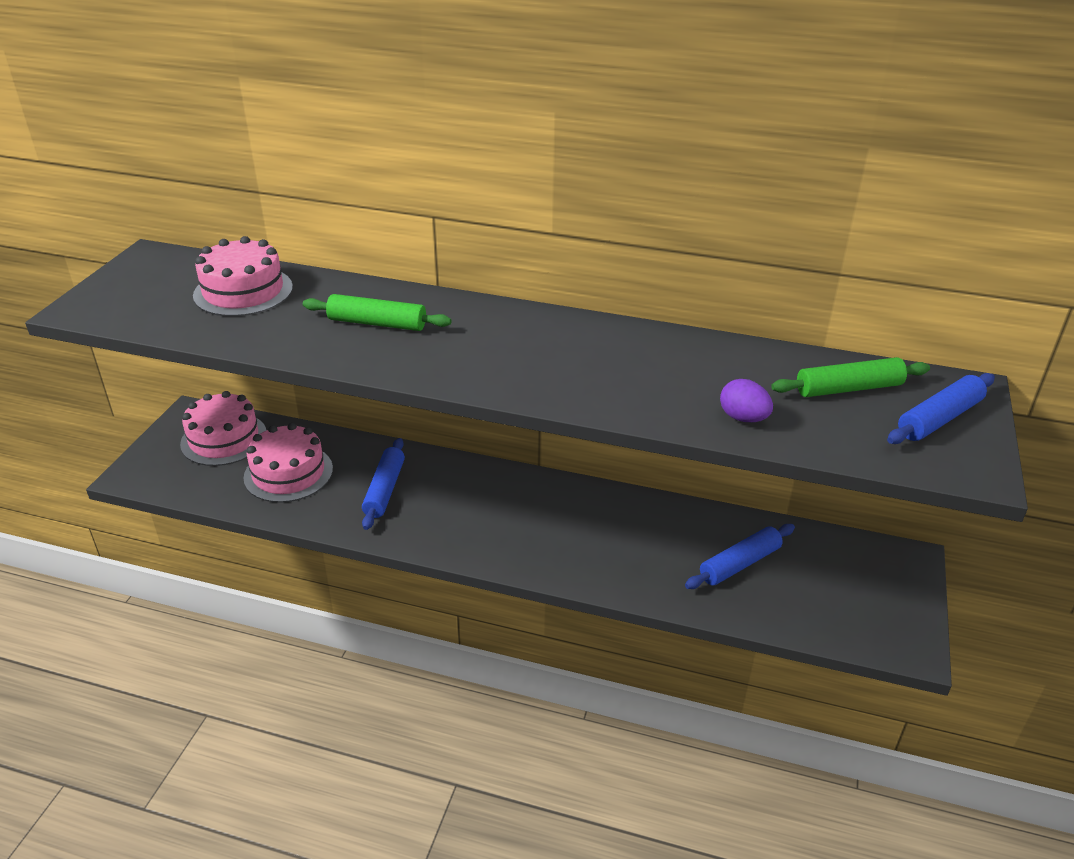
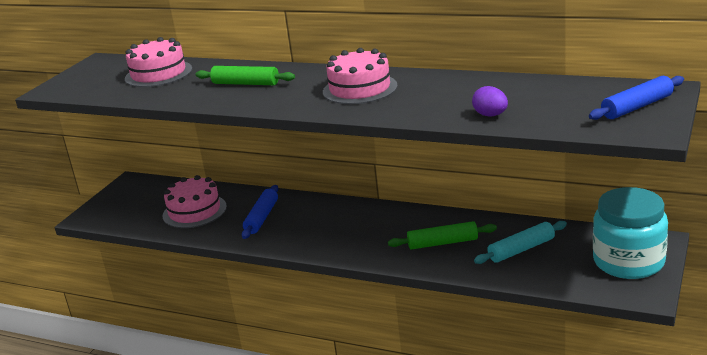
camera: 10 degrees right, 10 degrees down
(224, 439) = (152, 194): pink cake -> pink cake (360, 89)
(740, 564) = (521, 249): blue rolling pin -> turquoise rolling pin
(848, 388) = (574, 95): green rolling pin -> green rolling pin (442, 243)
(879, 591) = (628, 262): none -> turquoise jar

